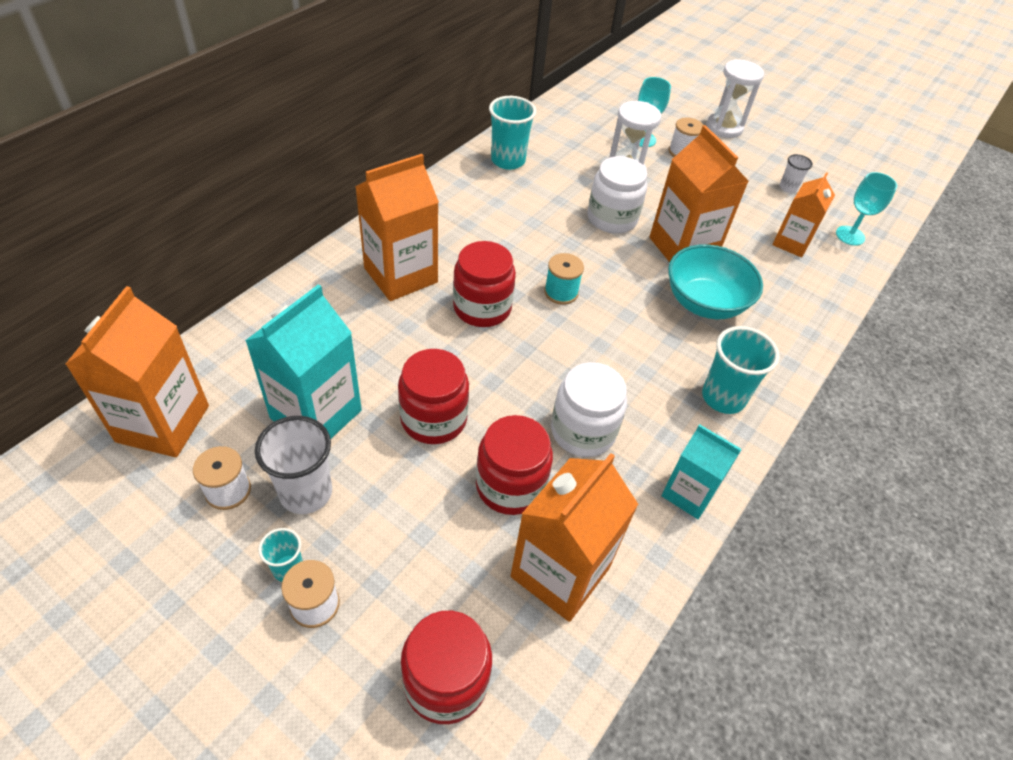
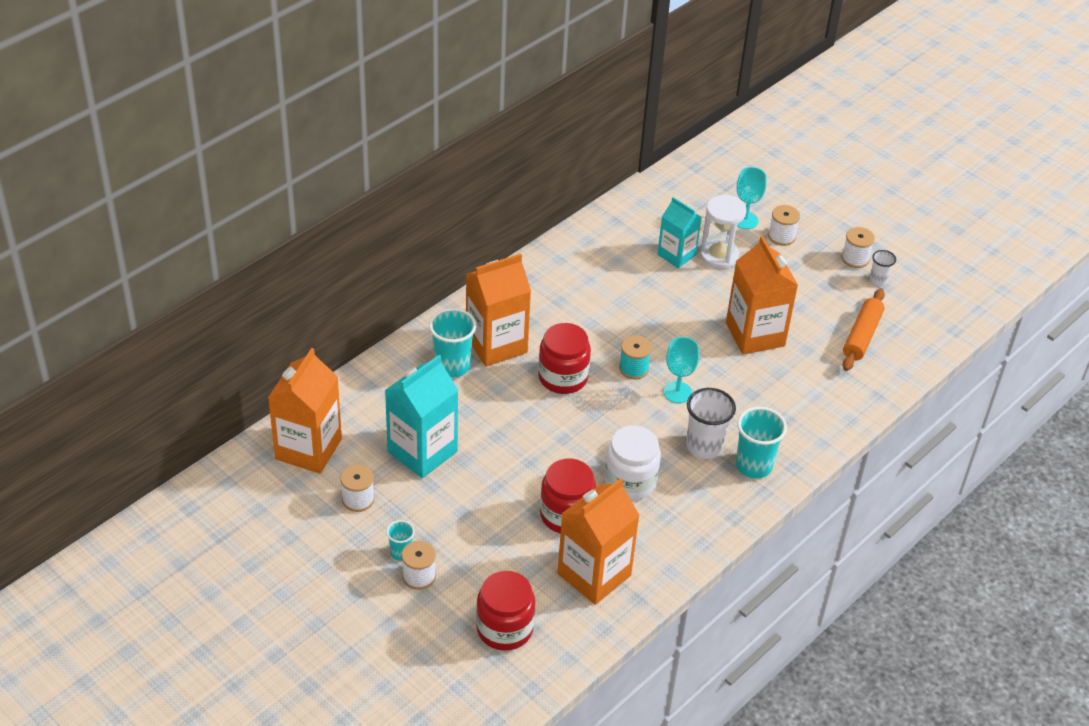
camera: 10 degrees right, 5 degrees down
(306, 492) = (414, 506): white cup -> white cup (704, 446)
(433, 418) = (513, 462): red jar -> none
(508, 160) = (606, 238): turquoise cup -> turquoise cup (452, 366)
(612, 218) = (695, 302): white jar -> none
(688, 493) = (704, 533): turquoise carton -> turquoise carton (676, 255)
(704, 303) = (761, 386): turquoise bowl -> none
(724, 127) = (834, 210): white hourglass -> none
(758, 169) = (855, 258): none -> white spool
(791, 243) = (861, 336): orange carton -> orange rolling pin
(850, 235) = (923, 332): turquoise goblet -> turquoise goblet (677, 392)

